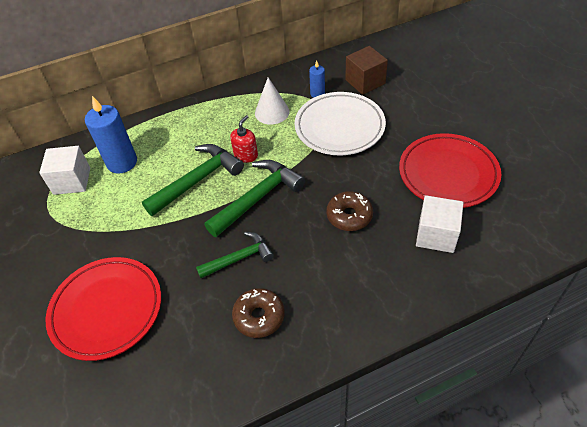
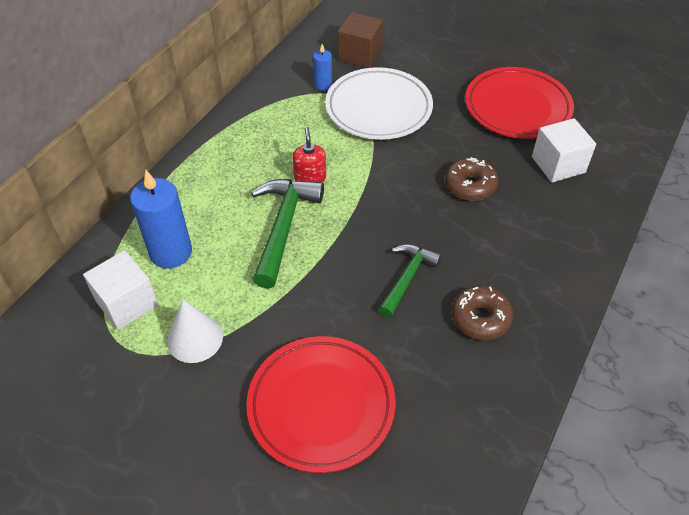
camera: 40 degrees left, 0 degrees up
(258, 198) = (366, 213): green hammer -> none
(272, 112) = (293, 123): white cone -> white cone (195, 338)

